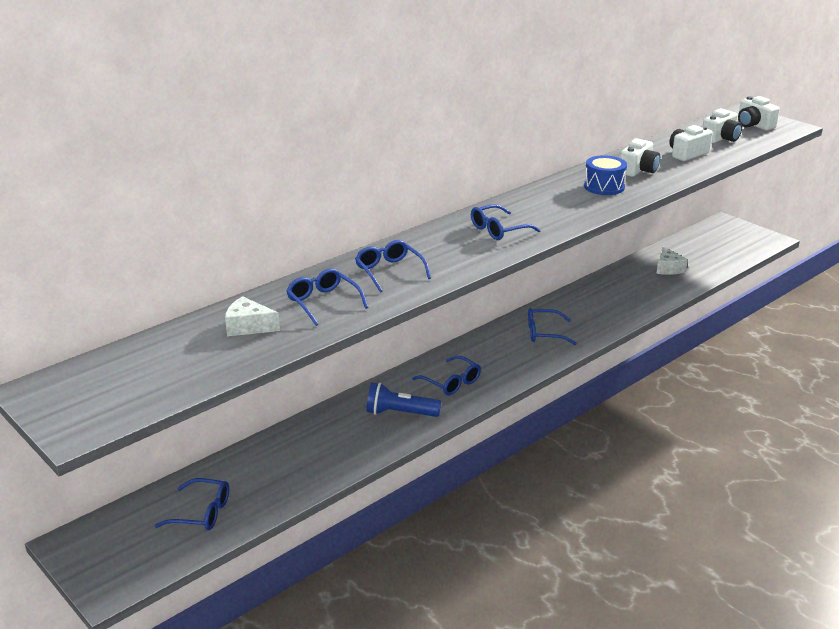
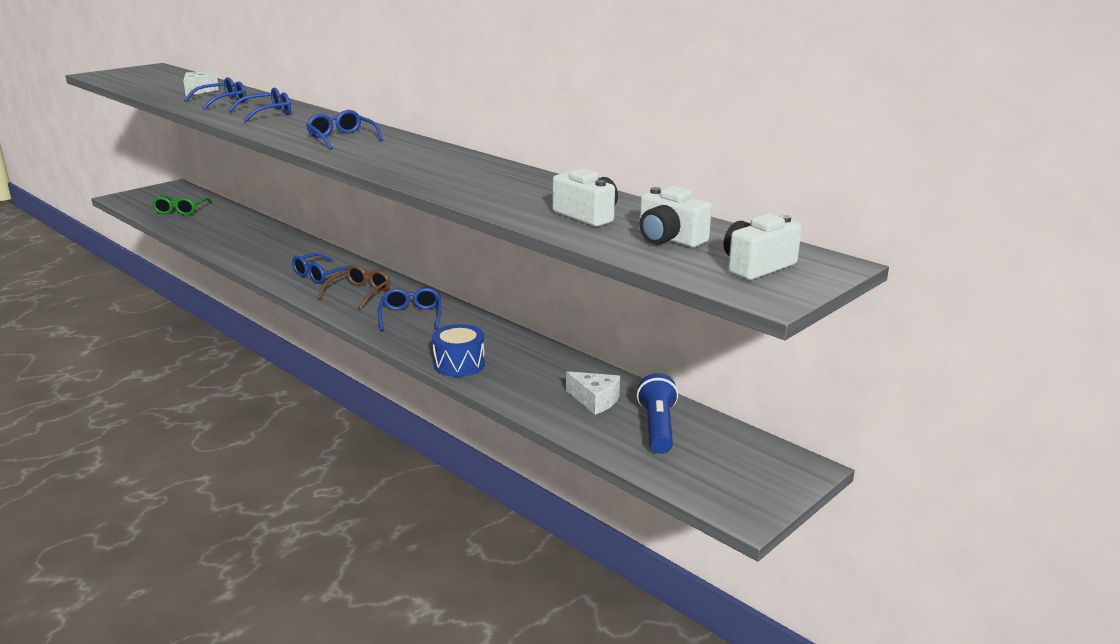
camera: 85 degrees right, 5 degrees down
(202, 513) = (181, 210): blue glasses -> green glasses
(400, 413) = (277, 258): blue flashlight -> blue flashlight (657, 428)
(496, 359) = (359, 293): none -> brown glasses
(604, 187) = (456, 174): blue drum -> blue drum (459, 364)
(638, 170) = (515, 190): white camera -> none
(668, 268) = (595, 400): white cheese -> white cheese turned 135 degrees counterclockwise

